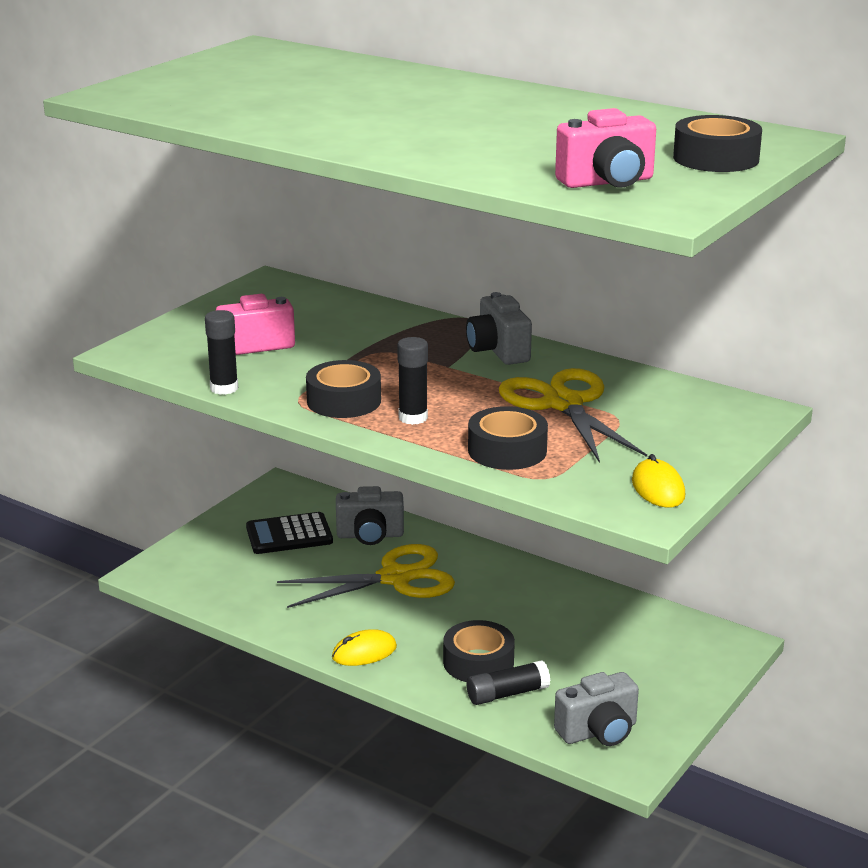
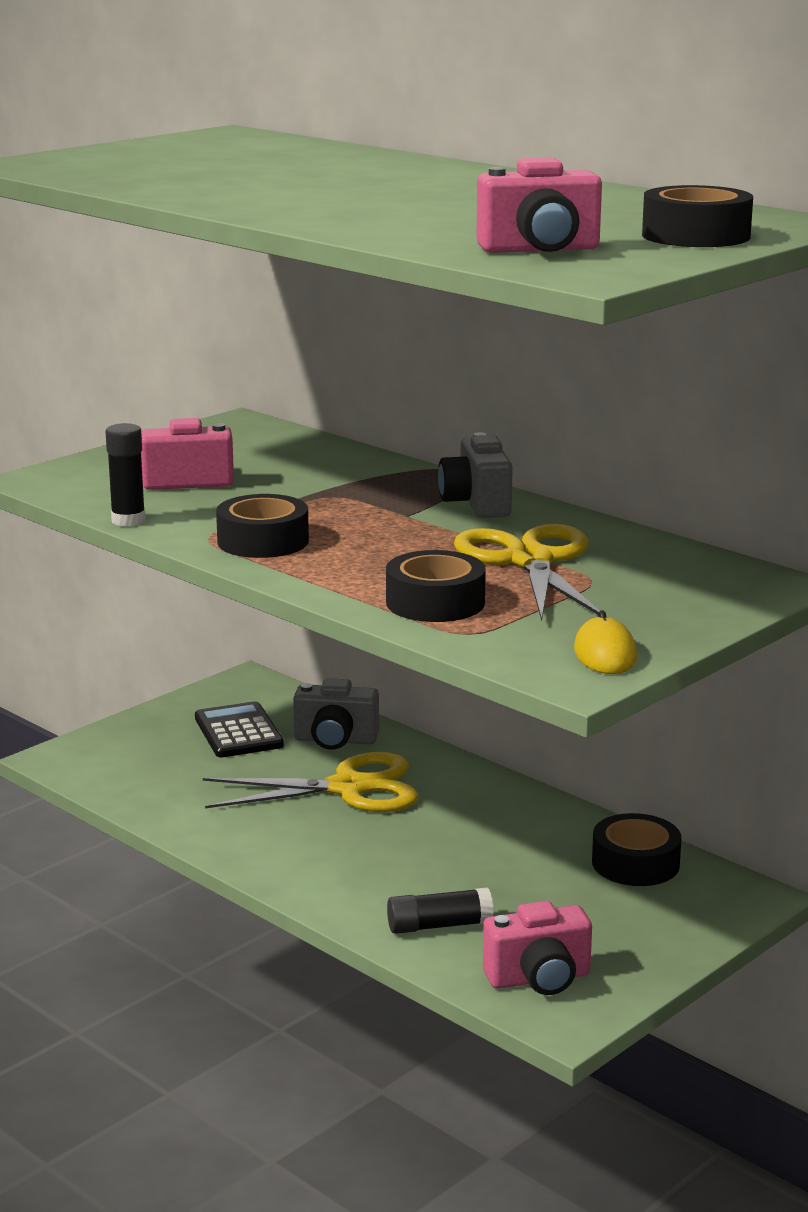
camera: 10 degrees right, 5 degrees down
(289, 535) = (238, 732): black calculator -> black calculator turned 75 degrees clockwise
(364, 652) = (280, 864): yellow mouse -> none
(413, 418) = (337, 563): black glue stick -> none
(478, 662) = (416, 888): black tape -> black tape (635, 863)
(598, 732) = (539, 979): grey camera -> pink camera

